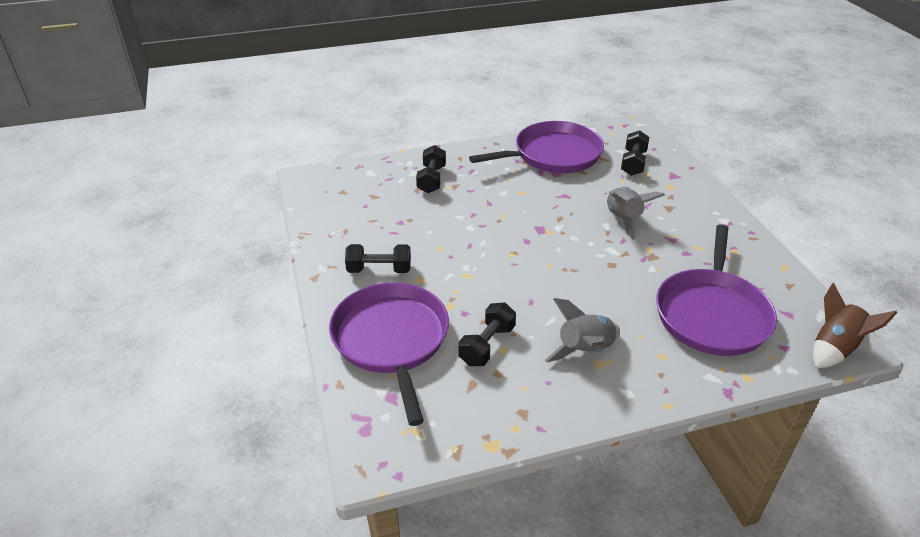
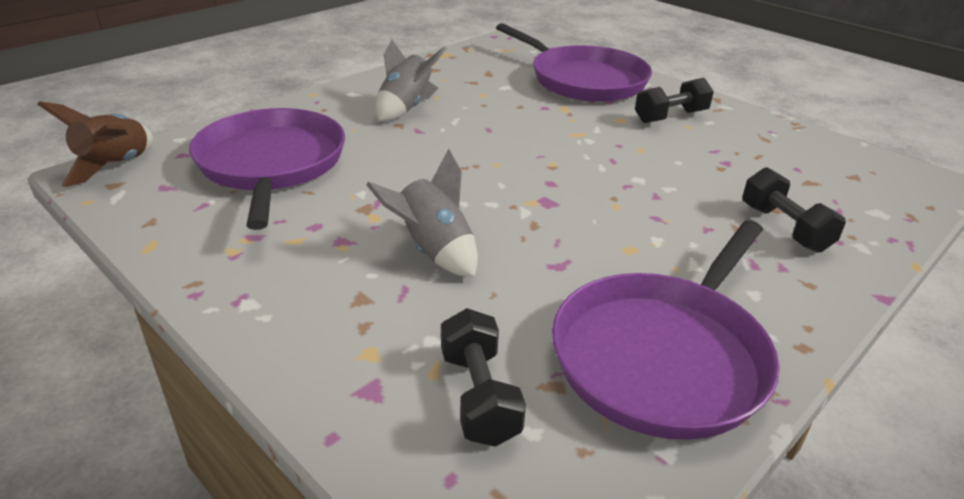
camera: 150 degrees right, 5 degrees down
(487, 345) = (500, 93): black dumbbell -> none

